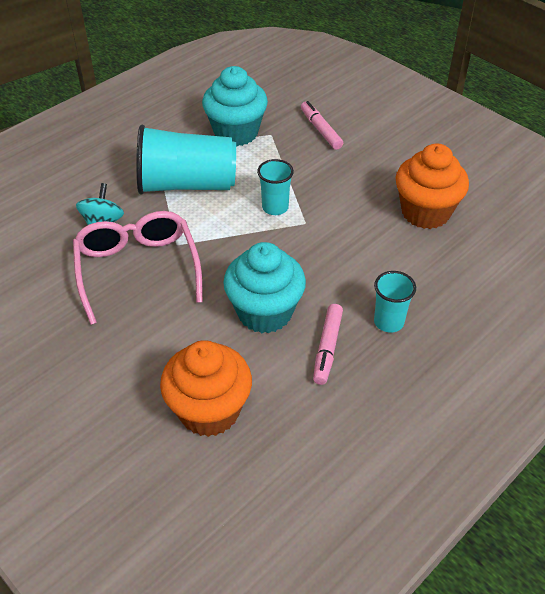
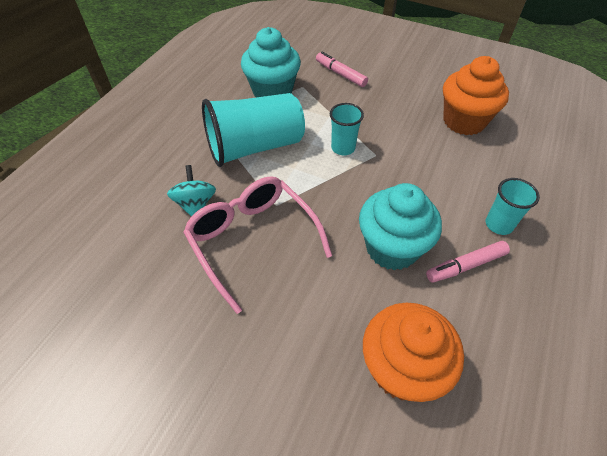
camera: 20 degrees left, 5 degrees up
(327, 348) = (465, 265): pink marker -> pink marker turned 75 degrees clockwise

